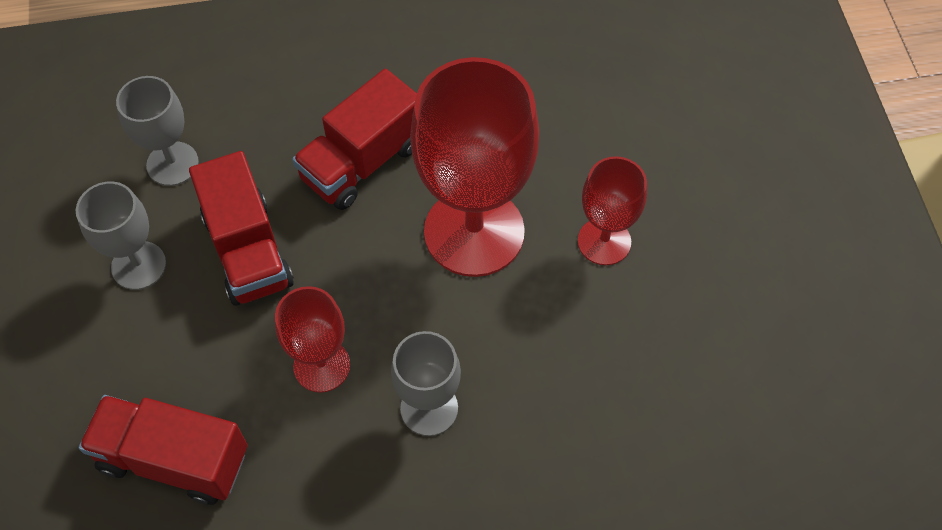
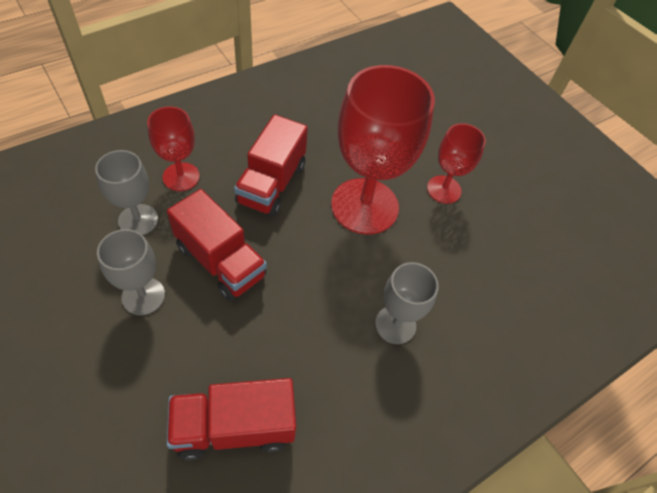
camera: 30 degrees left, 5 degrees down
(322, 366) = (310, 321): red goblet -> red goblet (181, 177)

